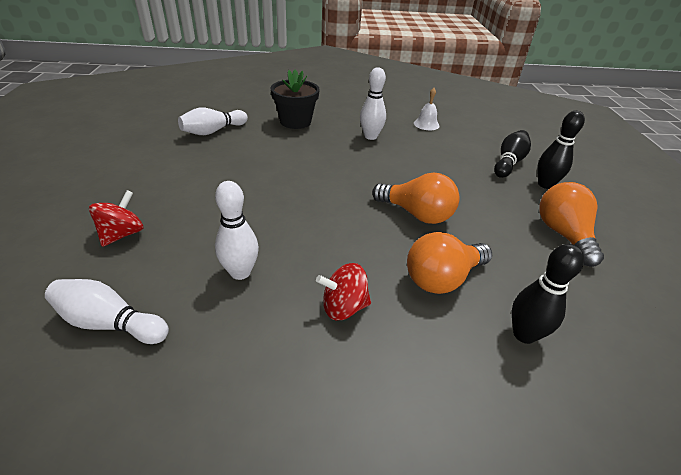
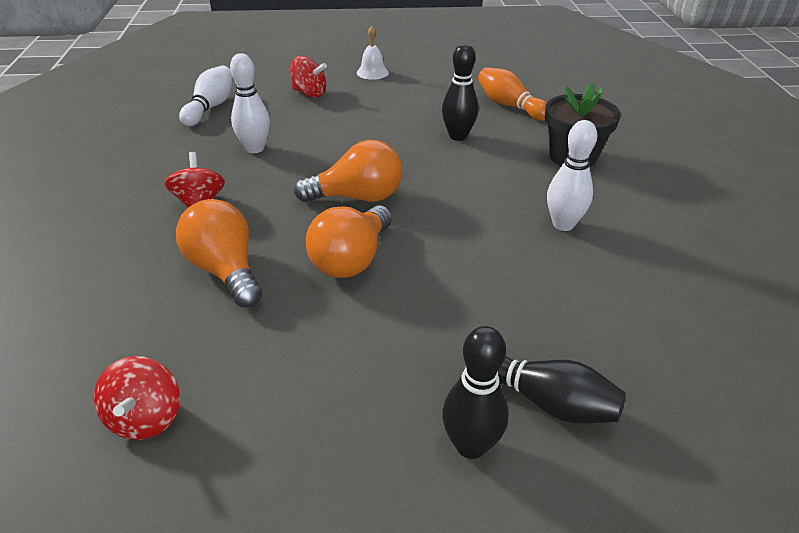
camera: 90 degrees right, 0 degrees up
(213, 131) = (509, 106): white bowling pin -> orange bowling pin
(426, 124) = (657, 294): white bell -> white bell (372, 72)
(524, 334) = (125, 324): black bowling pin -> black bowling pin (458, 136)
(563, 234) = (305, 424): orange light bulb -> orange light bulb (357, 197)
(598, 304) = (146, 418): none -> red spinning top

